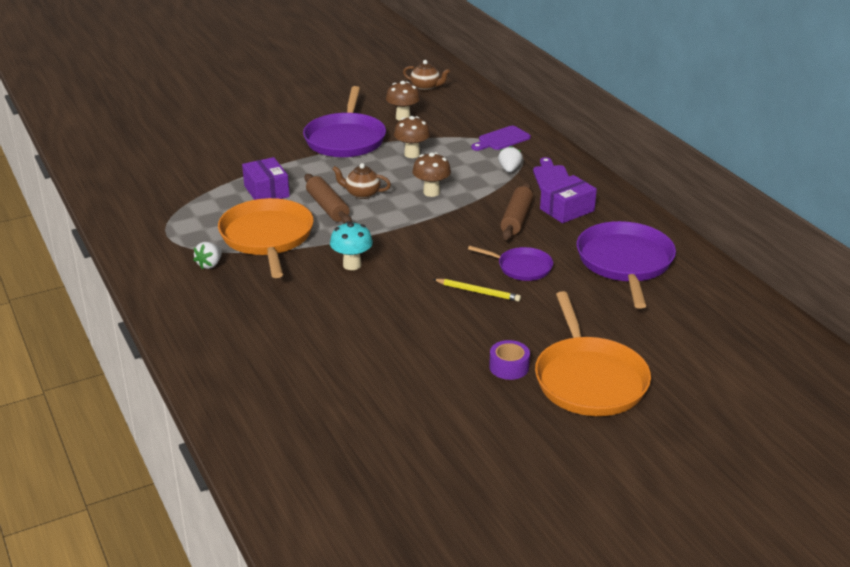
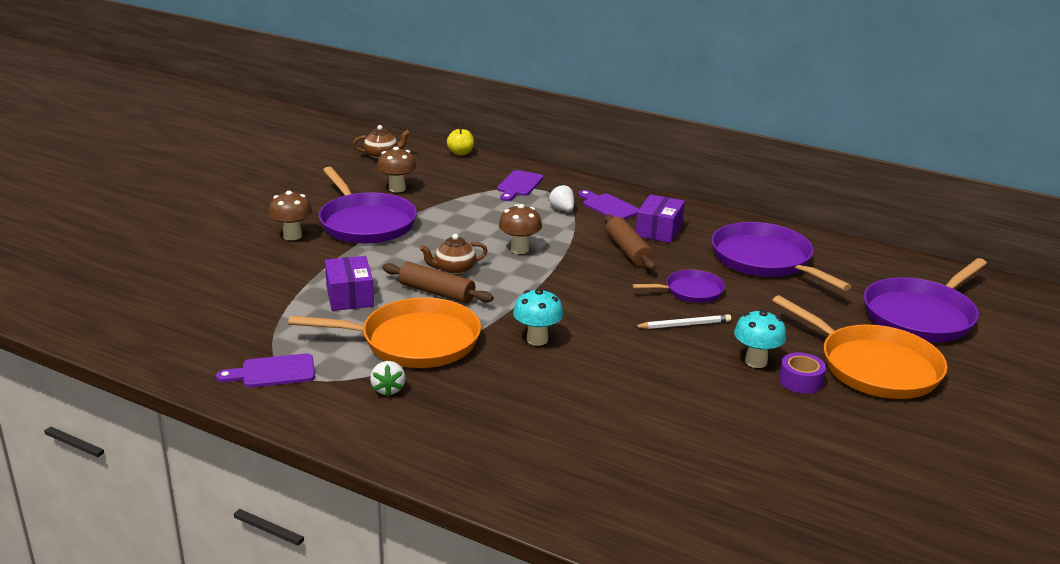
camera: 35 degrees left, 5 degrees down
(156, 228) = (273, 372): none -> purple cutting board
(266, 191) = (349, 296): purple box -> purple box turned 45 degrees clockwise
(267, 237) = (414, 341): orange pan -> orange pan turned 135 degrees clockwise
(412, 154) = (452, 220): brown mushroom -> brown mushroom (292, 236)
(478, 292) = (684, 325): yellow pencil -> white pencil
(491, 100) = (460, 153): none -> yellow apple
(494, 339) = (756, 361): none -> turquoise mushroom
(700, 355) = (921, 315): none -> purple pan

